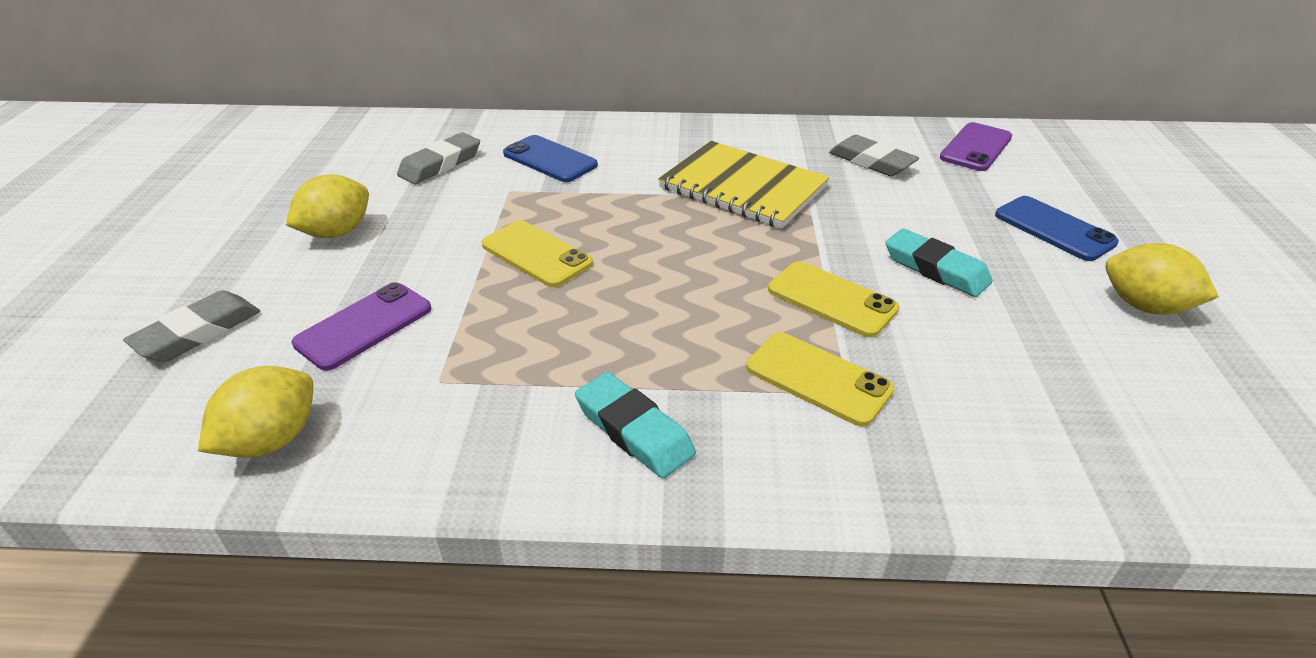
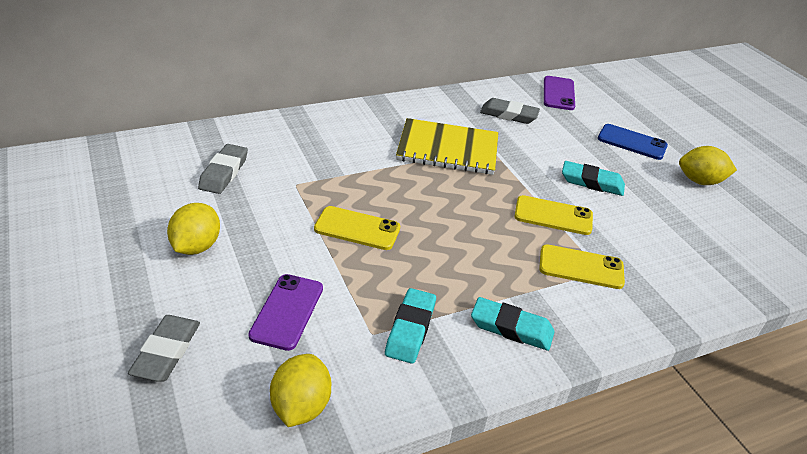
camera: 30 degrees left, 0 degrees up
(491, 389) = (410, 329): none -> turquoise eraser
(550, 159) = (303, 153): blue phone -> none

